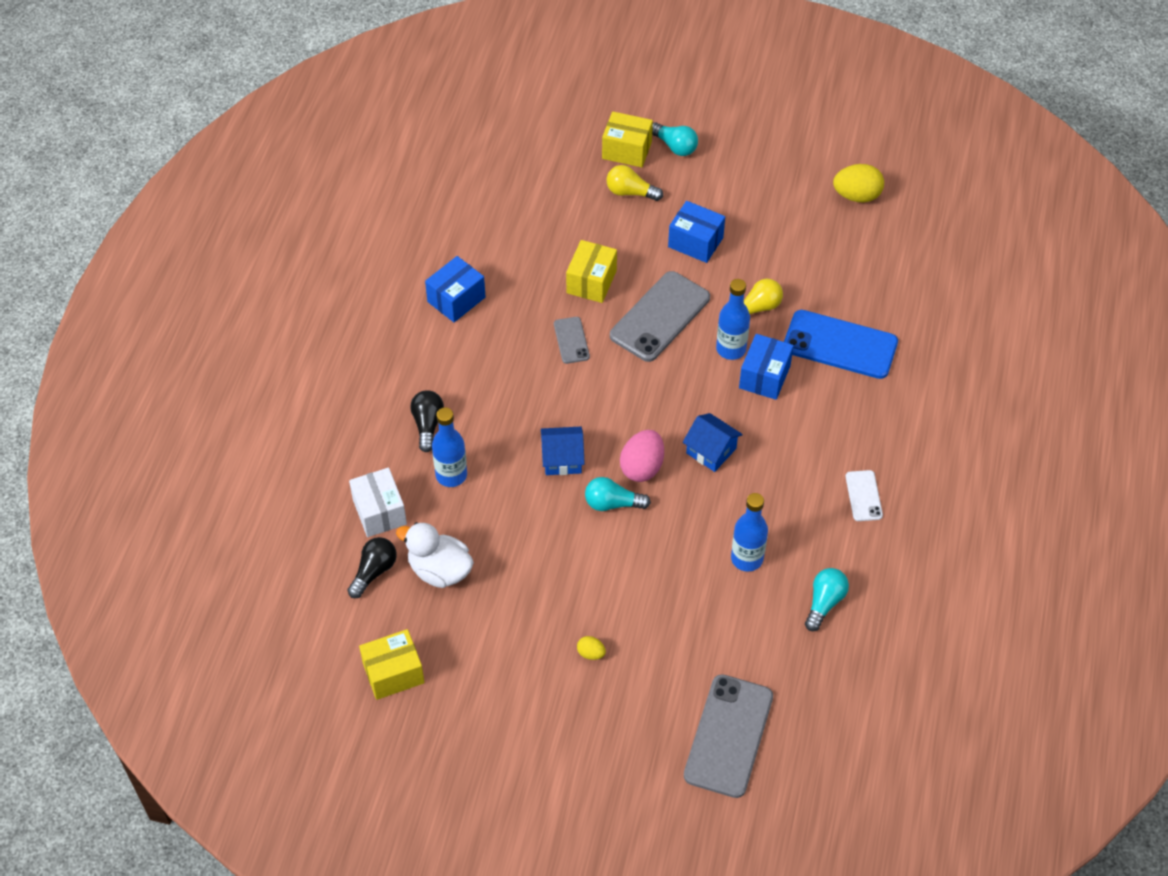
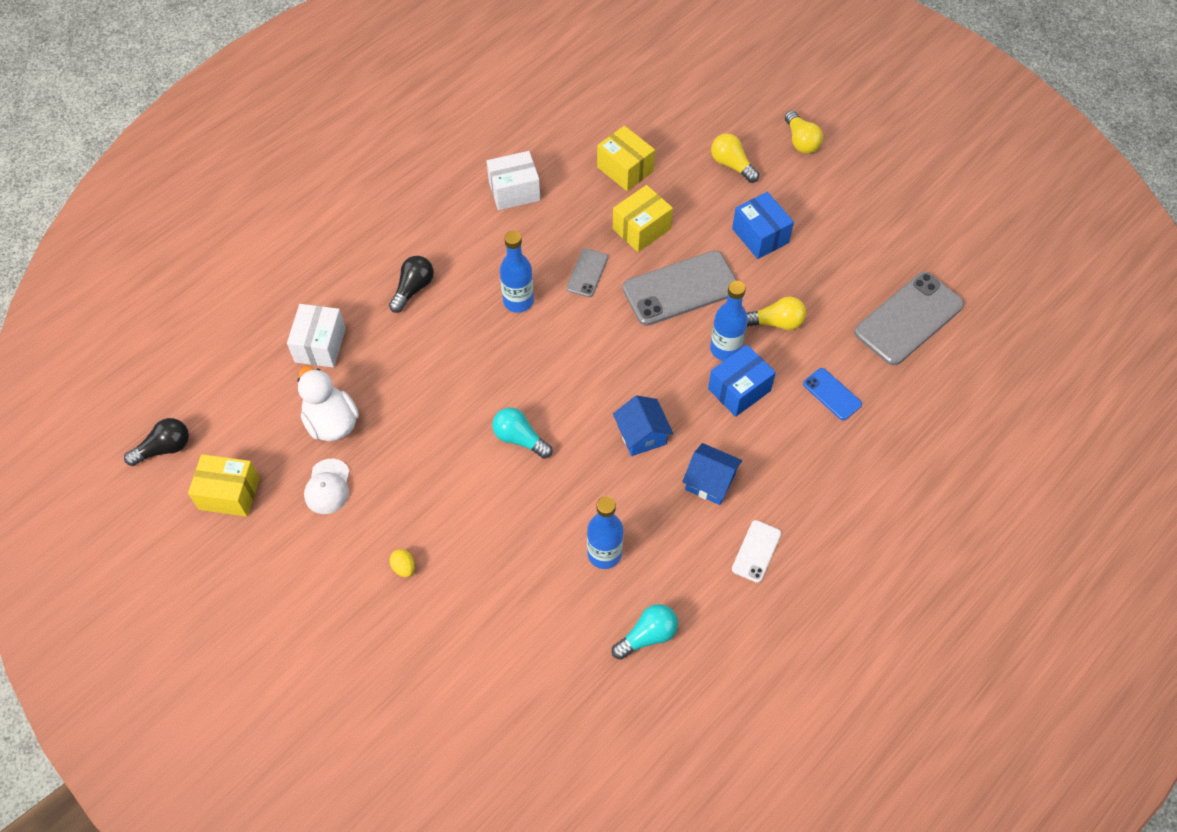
camera: 30 degrees right, 5 degrees up
(374, 571) = (278, 395): black light bulb -> black light bulb (164, 448)
(451, 475) = (401, 343): blue bottle -> blue bottle (518, 301)
(456, 299) = (514, 191): blue box -> white box
(476, 623) = (328, 487): none -> white cap
(562, 459) = (505, 376): blue house -> blue house (710, 482)
(627, 150) = (754, 126): yellow box -> yellow box (625, 169)
(642, 467) = (569, 418): pink egg -> none
(675, 146) = (801, 141): turquoise light bulb -> yellow light bulb
(729, 736) = (470, 716): grey phone -> grey phone (909, 319)
(840, 345) = (832, 394): blue phone -> blue phone, size x0.50
(856, 196) = (944, 260): yellow egg -> none

